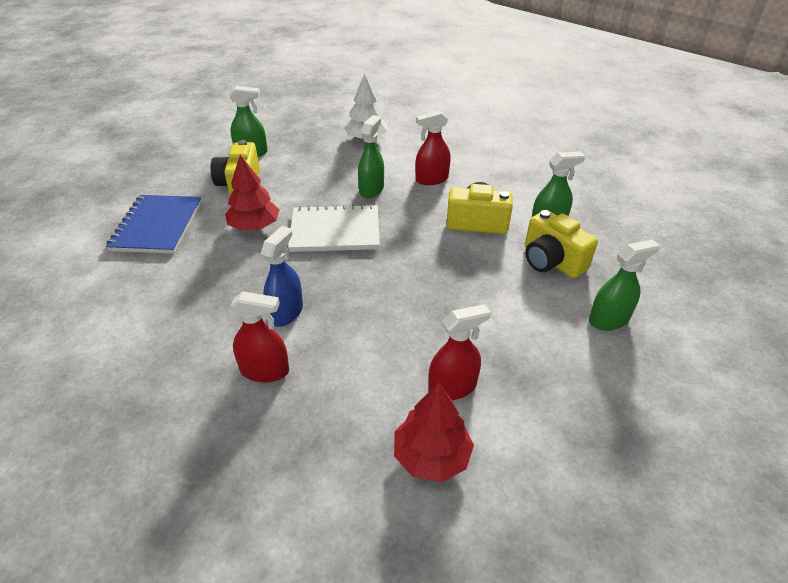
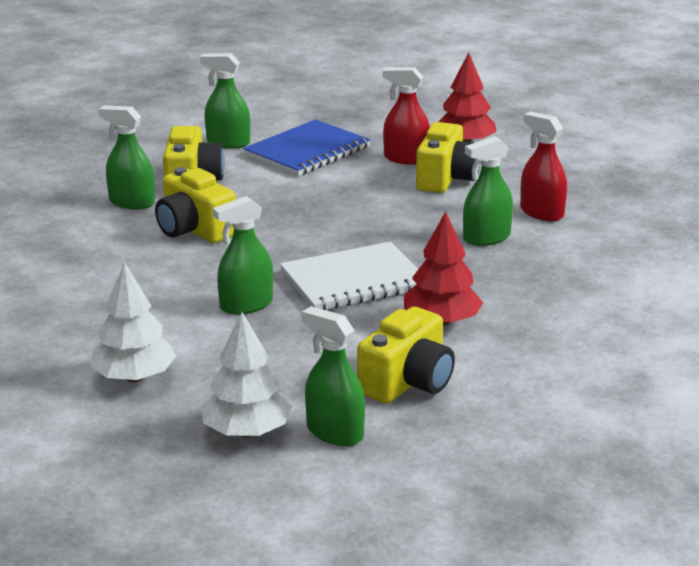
camera: 140 degrees left, 15 degrees down
(157, 226) = (566, 371): blue notebook -> blue notebook (307, 151)
(286, 312) = (486, 238): blue spray bottle -> green spray bottle
(289, 139) = (247, 431): none -> white tree
(335, 231) = (354, 280): white notebook -> white notebook turned 60 degrees counterclockwise
(386, 375) = (446, 179): none -> yellow camera
(431, 179) = (156, 286): red spray bottle -> none

